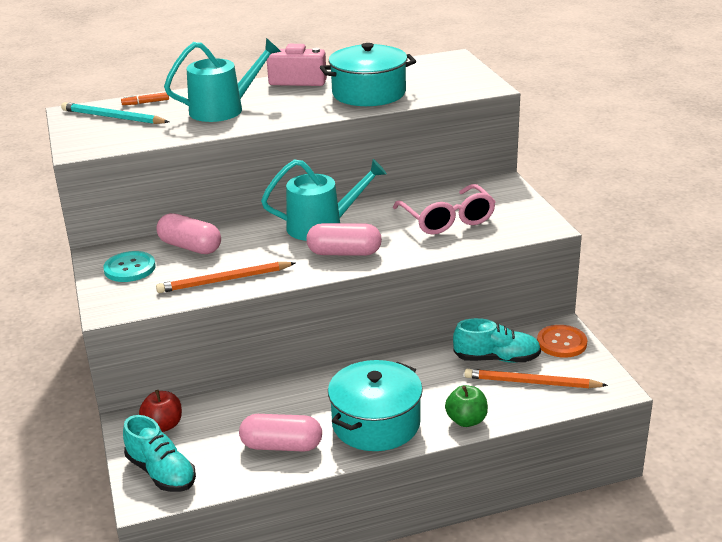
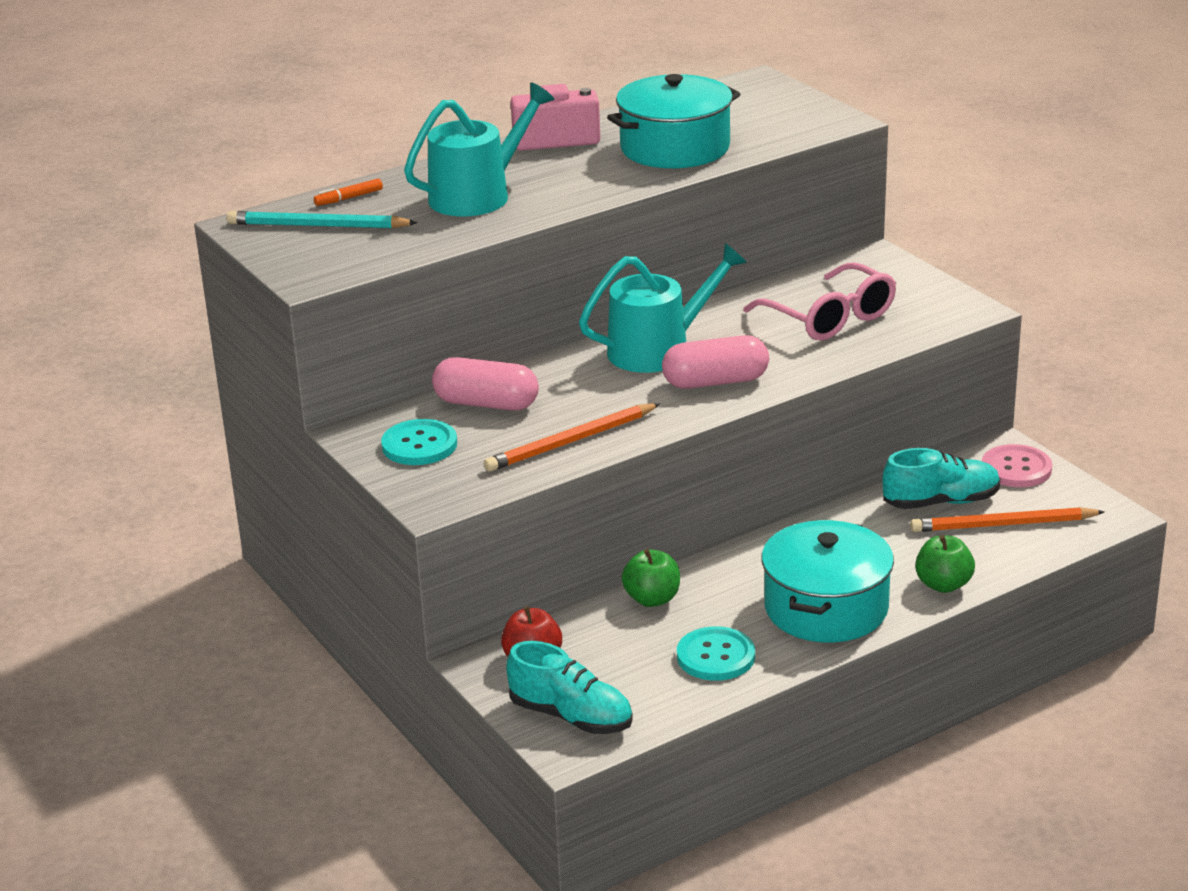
camera: 15 degrees left, 0 degrees up
(265, 396) = (652, 599): none -> green apple
(282, 446) = (715, 656): pink capsule -> turquoise button
(561, 343) = (1016, 468): orange button -> pink button

